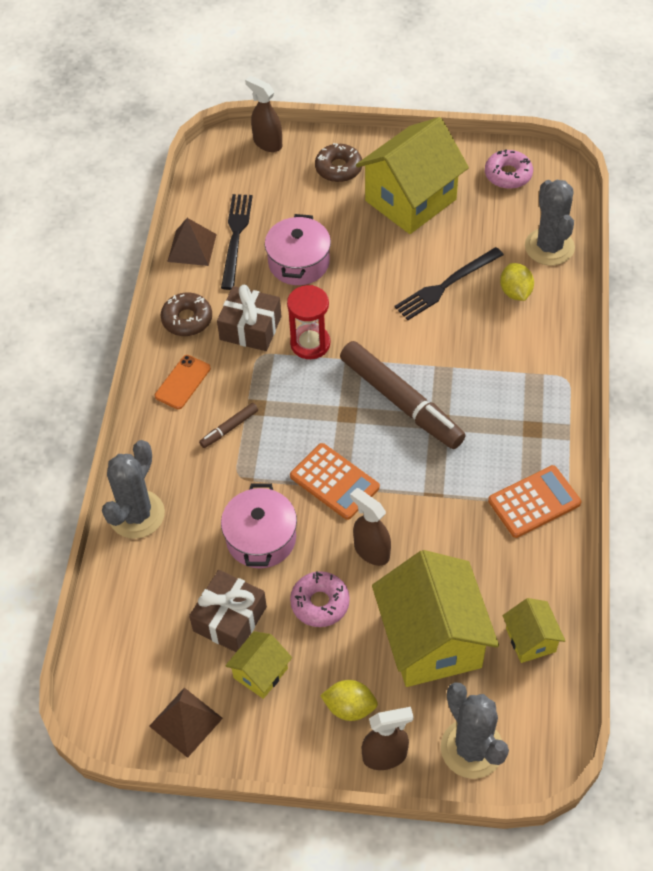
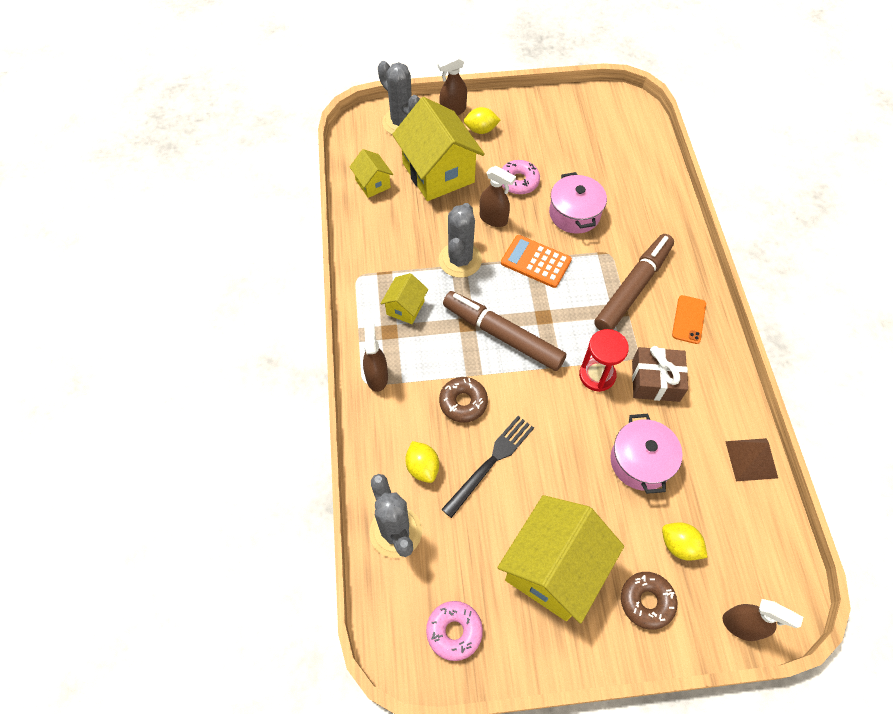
camera: 165 degrees right, 5 degrees up
(136, 514) = (670, 214): grey cactus -> grey cactus (460, 260)
(185, 722) = (577, 107): brown pyramid -> none
(187, 319) = (715, 379): brown donut -> brown donut (463, 402)
(229, 428) = (632, 288): brown marker -> brown marker, size x2.30
(230, 619) = (574, 163): brown gift -> none
(235, 237) = (715, 480): black fork -> none
(260, 673) = (542, 138): yellow house -> yellow house (405, 308)
(293, 198) = (679, 545): none -> yellow lemon
(534, 502) = (381, 273): orange calculator -> none
(552, 382) = (377, 376): none -> brown spray bottle

